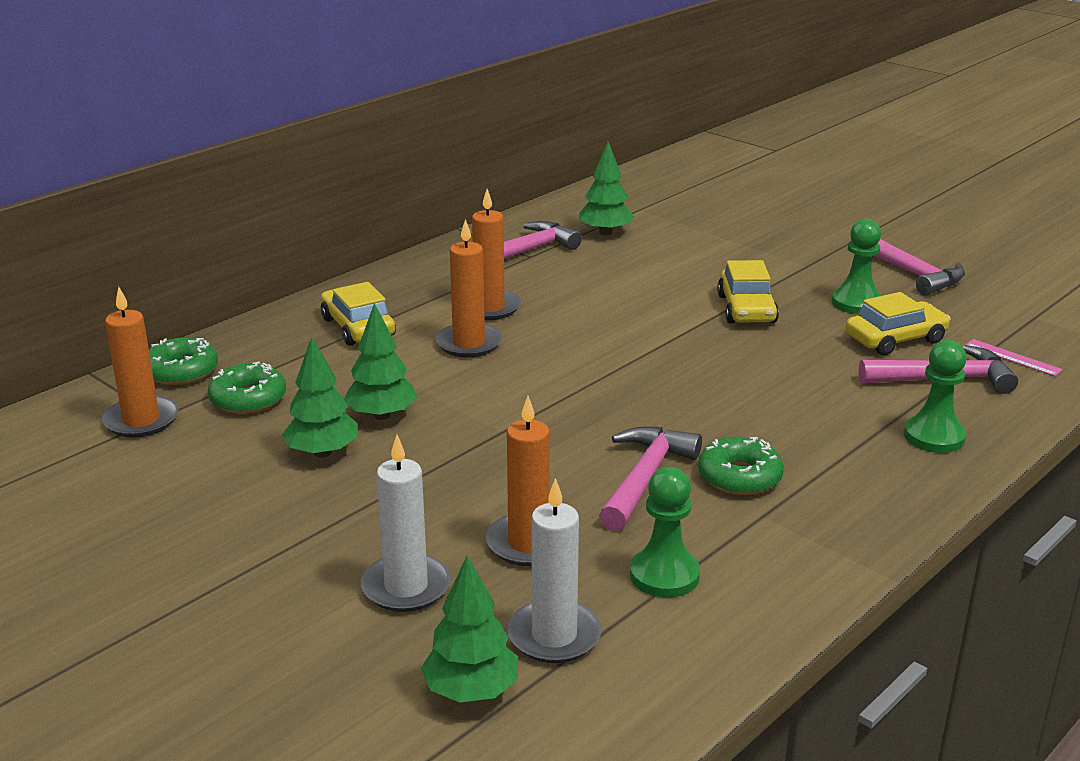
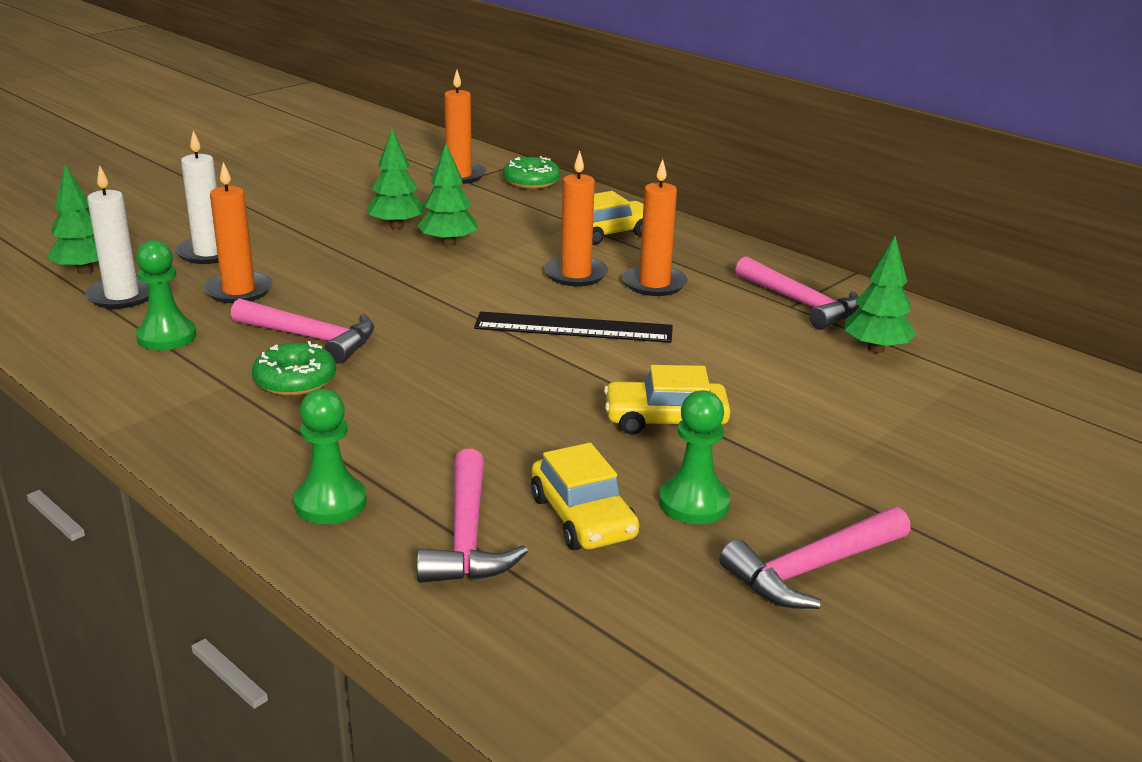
camera: 90 degrees right, 0 degrees up
(248, 399) = (484, 202): green donut -> none
(591, 344) = (573, 328): none -> black ruler
(1013, 357) = (522, 611): pink ruler -> none

